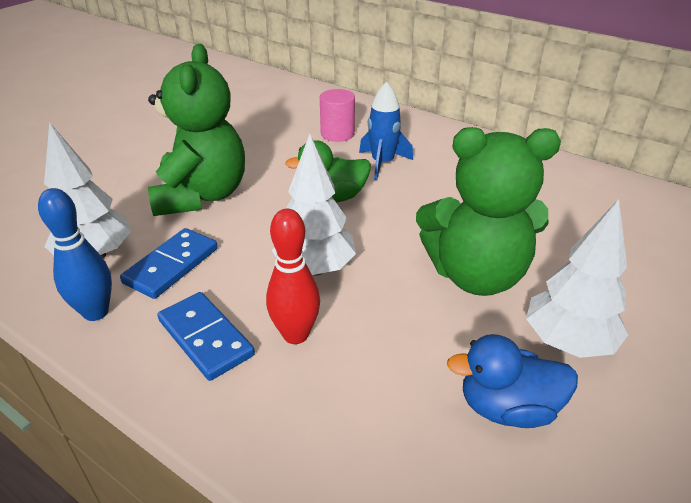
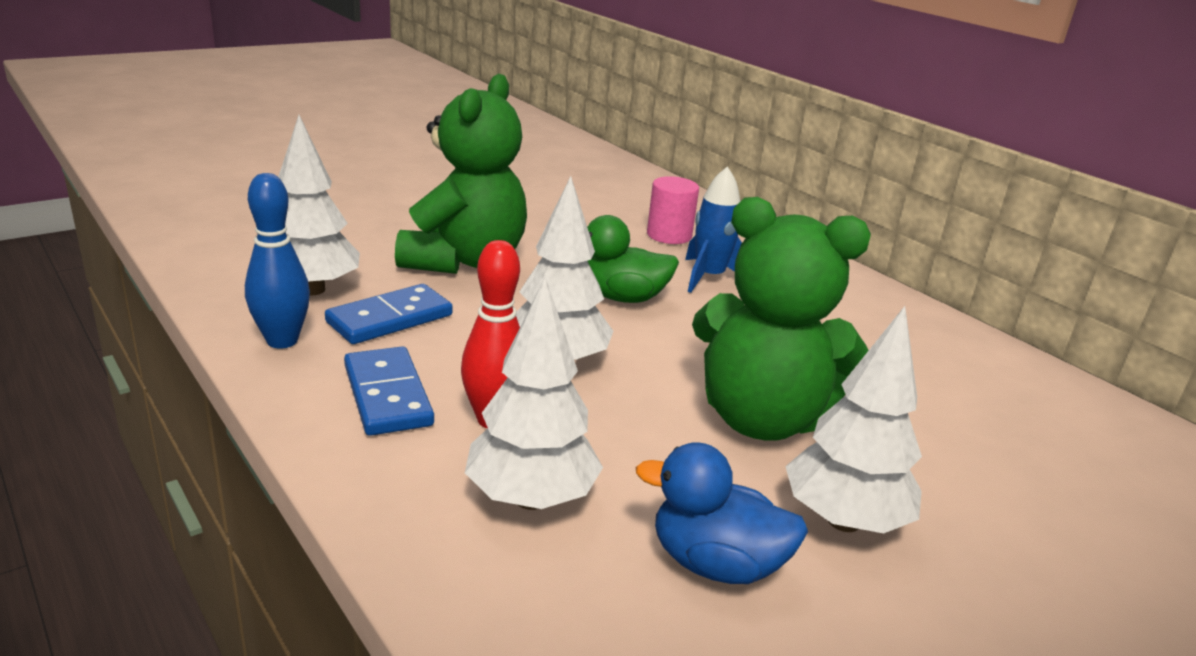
camera: 15 degrees right, 10 degrees down
(358, 396) = (531, 498): none -> white tree

